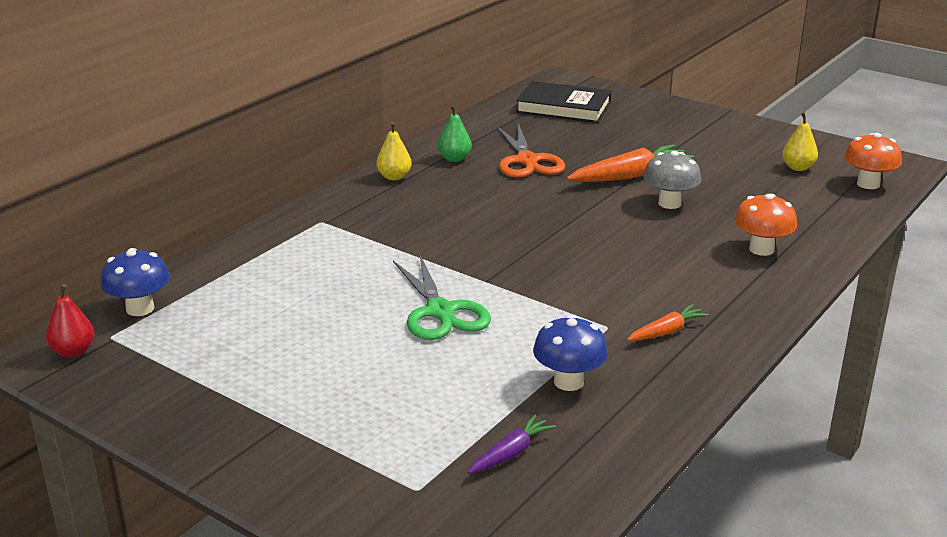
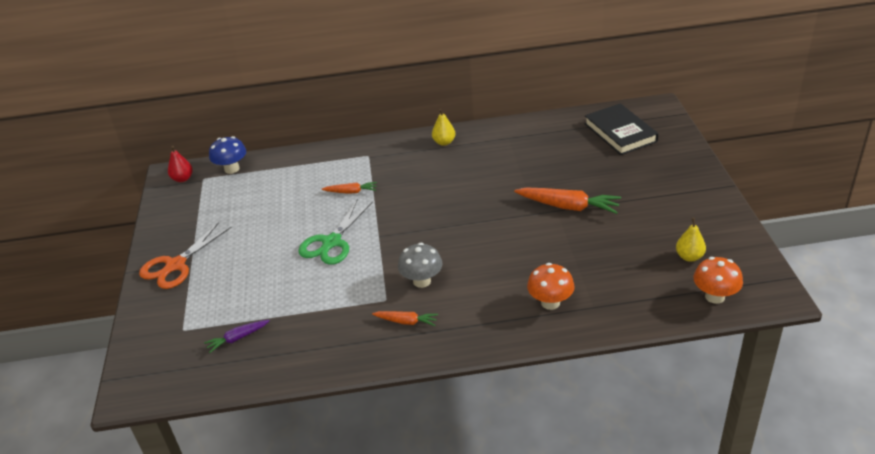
camera: 50 degrees right, 10 degrees up
(368, 260) = (351, 192): none -> orange carrot
(454, 159) = (493, 144): green pear -> none
(510, 453) = (237, 338): purple carrot -> purple carrot turned 150 degrees clockwise
(527, 161) = (529, 165): orange scissors -> orange scissors (176, 265)
(568, 382) = (317, 319): blue mushroom -> none
(669, 203) = (556, 239): grey mushroom -> grey mushroom (422, 281)

